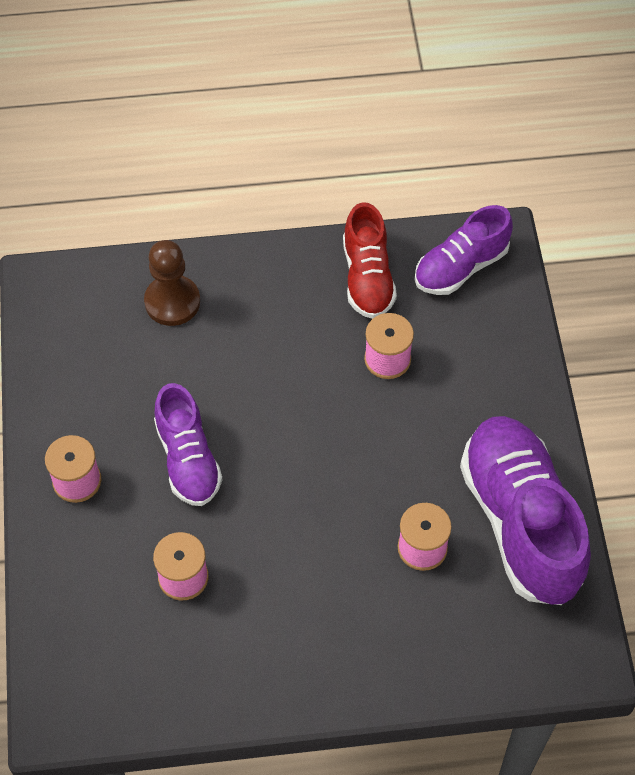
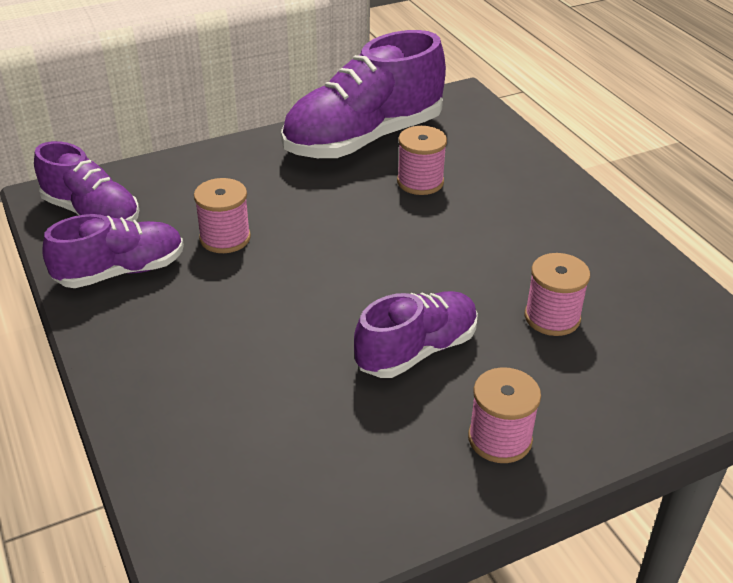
camera: 110 degrees left, 20 degrees down
(172, 302) = (202, 426): brown pawn -> none
(367, 277) = (121, 272): red shoe -> purple shoe

